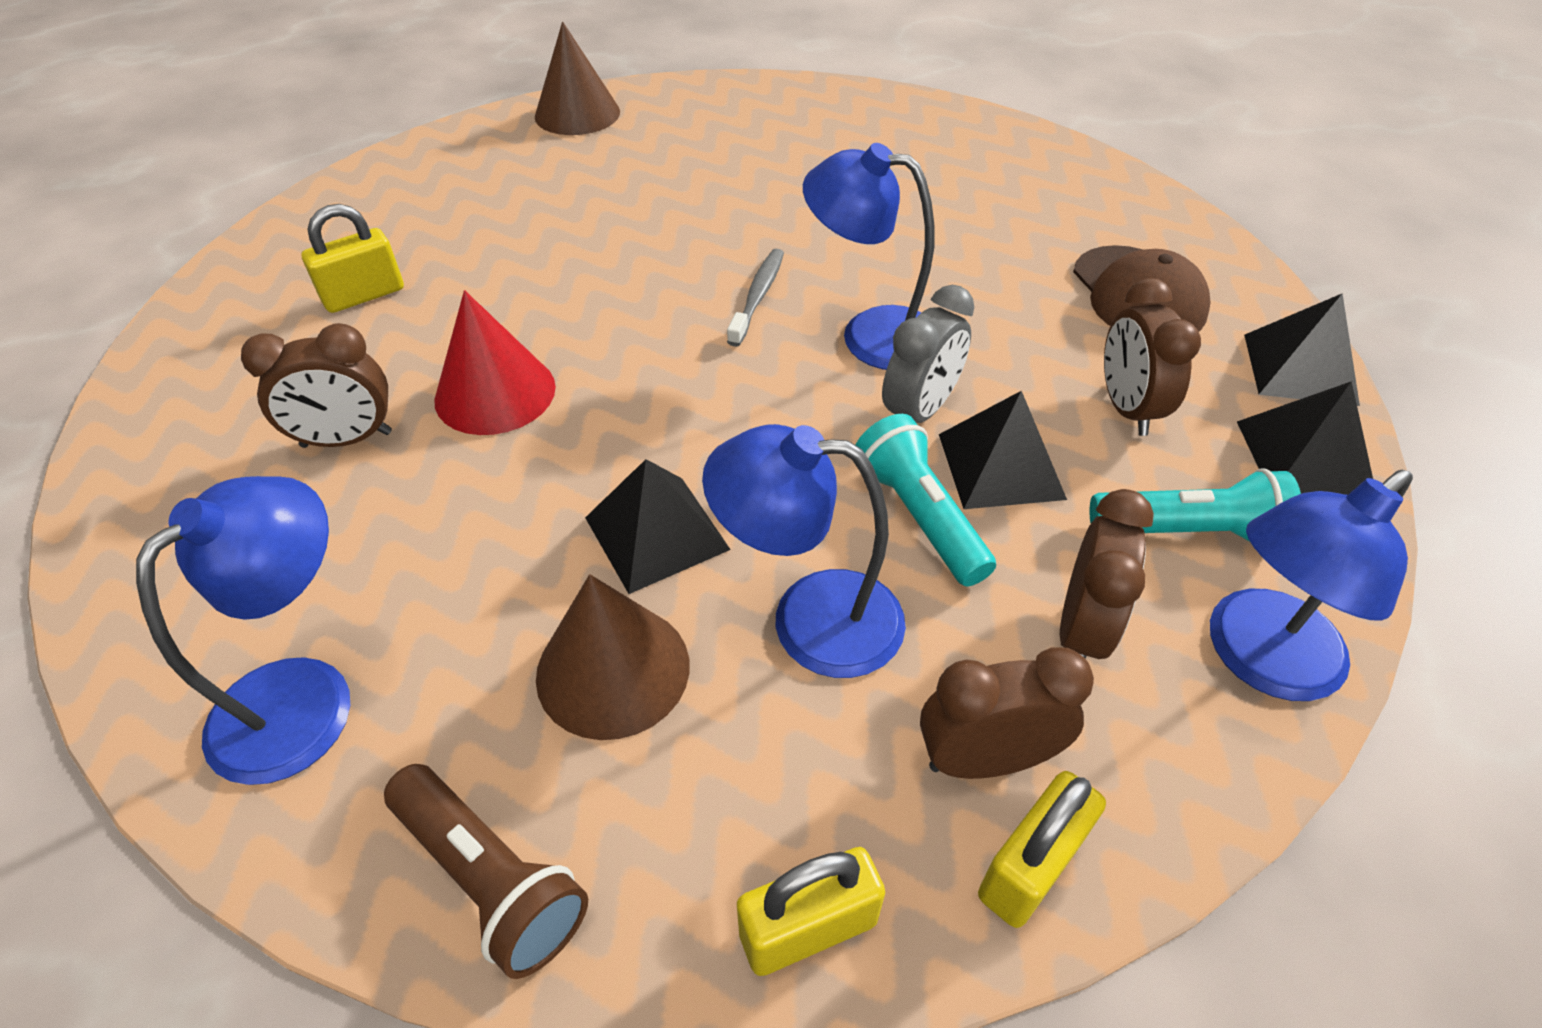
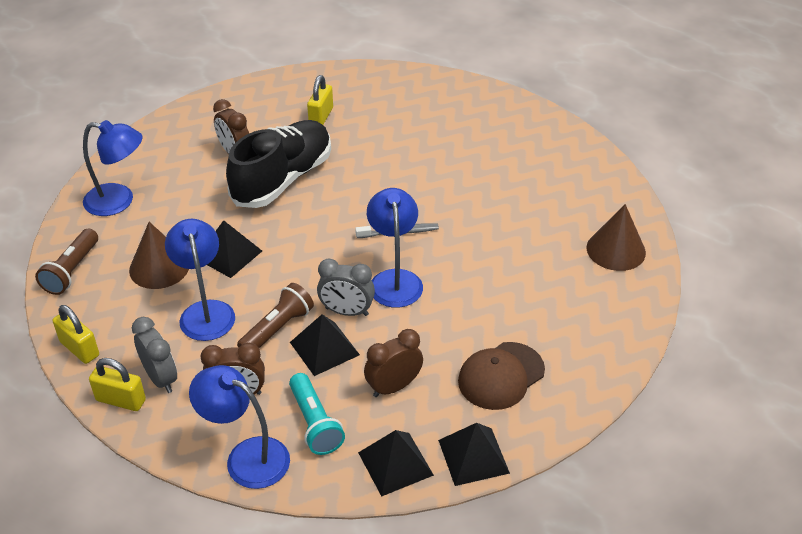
camera: 65 degrees right, 5 degrees down
(364, 295) = (321, 117): yellow padlock -> yellow padlock turned 75 degrees clockwise
(495, 393) = (283, 179): red cone -> black shoe
(577, 114) = (516, 113): brown cone -> brown cone (616, 250)
(919, 516) = (277, 329): turquoise flashlight -> brown flashlight
(985, 759) = (161, 378): brown clock -> grey clock

